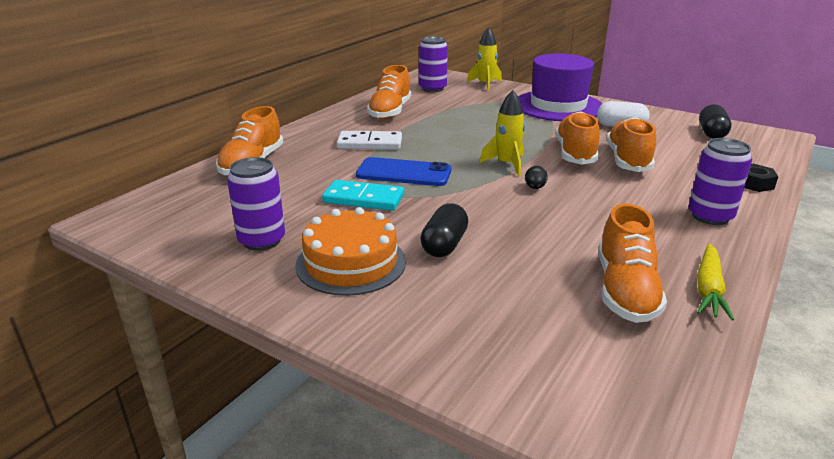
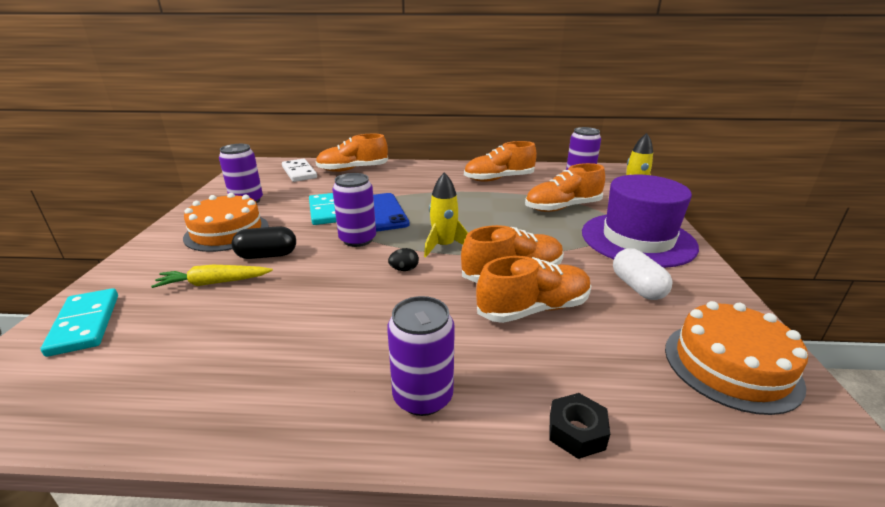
camera: 60 degrees right, 0 degrees up
(370, 143) = (425, 189): white domino -> white domino (299, 172)
(455, 195) = (358, 239): none -> purple can
(516, 370) = (85, 324): none -> turquoise domino
(625, 290) = (214, 357): orange shoe -> orange shoe (562, 207)
(708, 289) = (230, 416): yellow carrot -> yellow carrot (214, 283)
(711, 133) = (731, 365): black capsule -> orange cake

